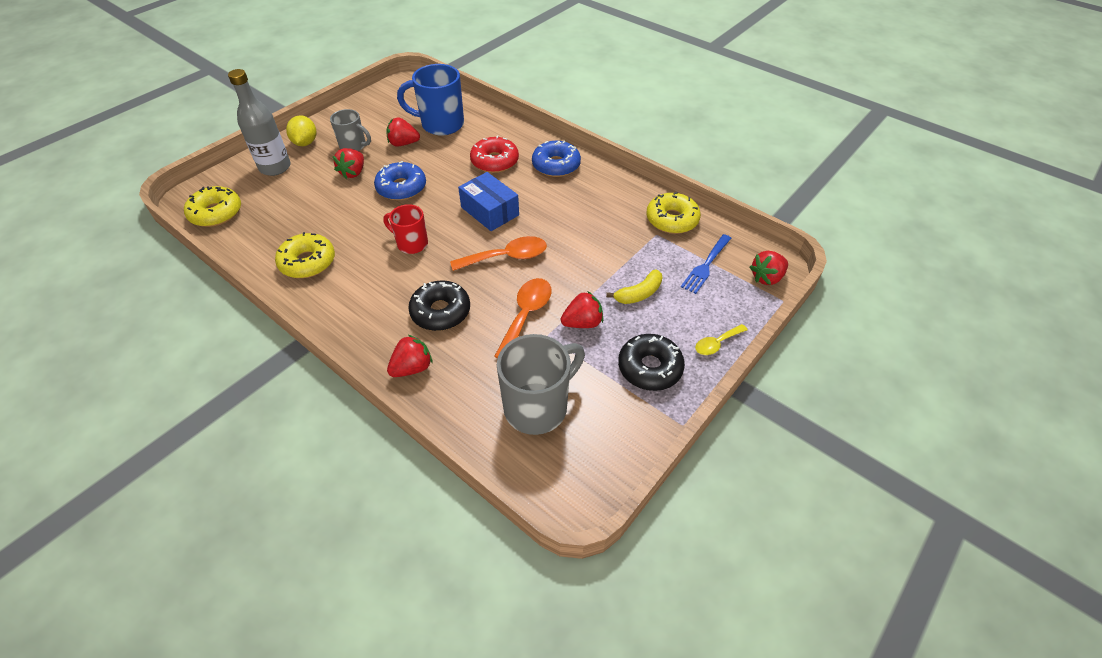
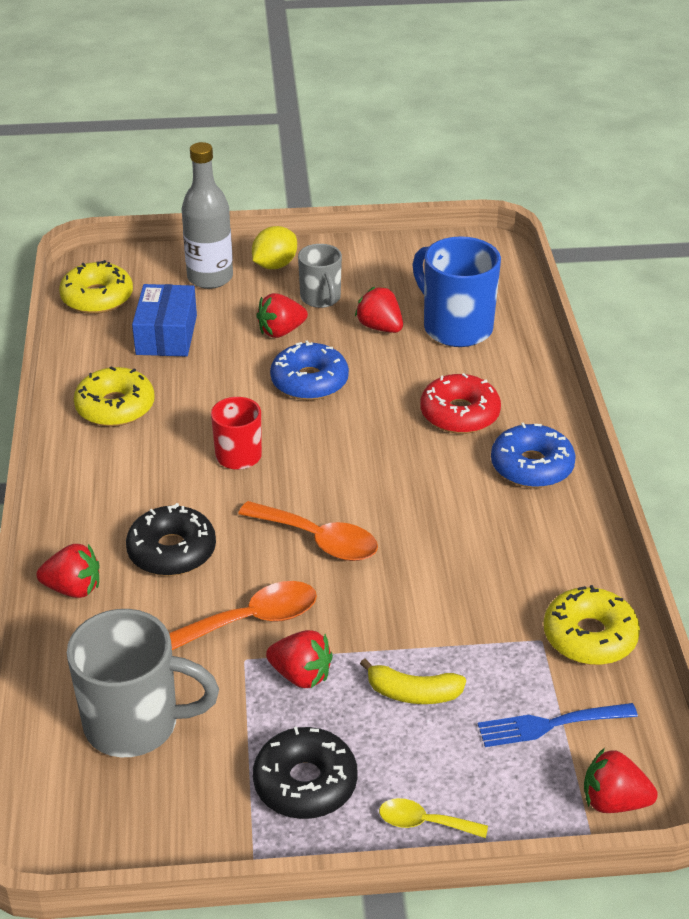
camera: 45 degrees right, 10 degrees down
(490, 211) = (371, 473): blue box -> blue box (166, 335)

